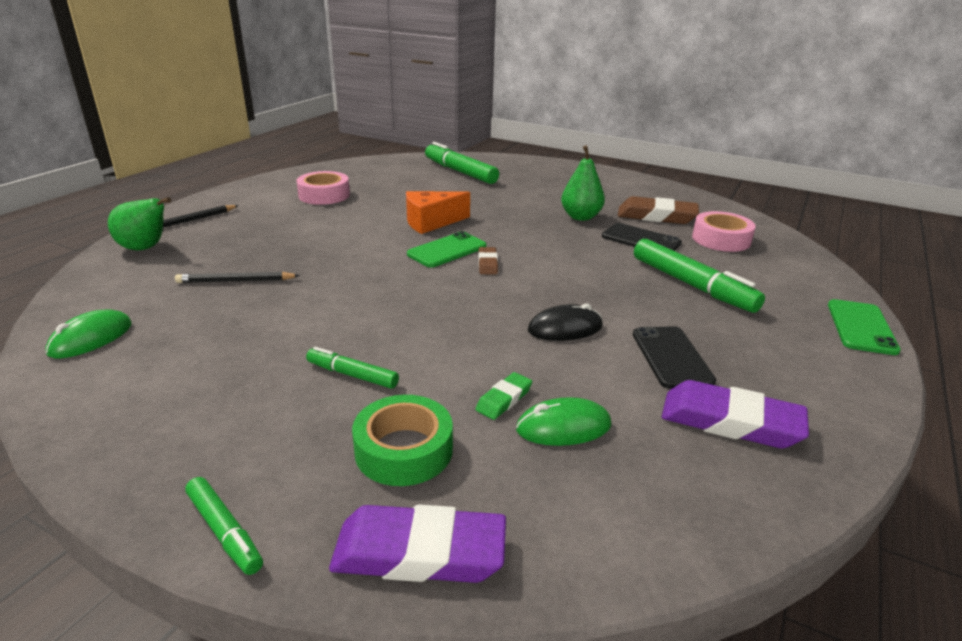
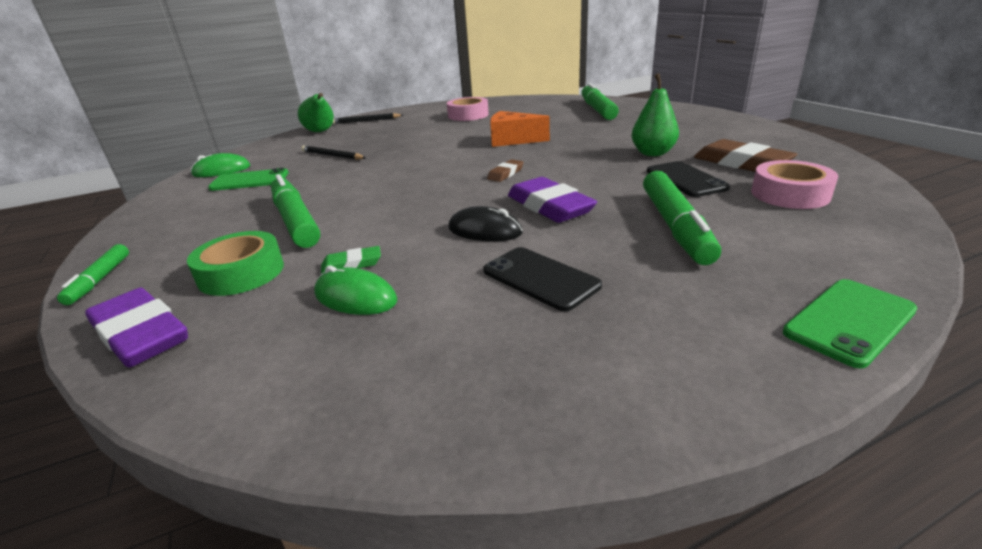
camera: 40 degrees right, 0 degrees up
(352, 375) = (295, 221): green marker -> green marker, size x1.82
(447, 250) = (491, 160): green phone -> green phone (250, 181)
(671, 357) = (540, 278): black phone -> black phone turned 75 degrees counterclockwise
(730, 422) = (499, 349): purple eraser -> purple eraser (549, 206)

